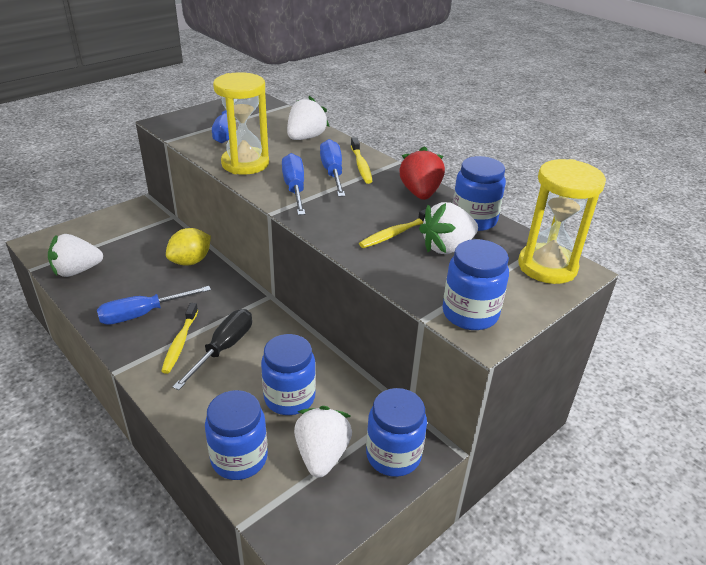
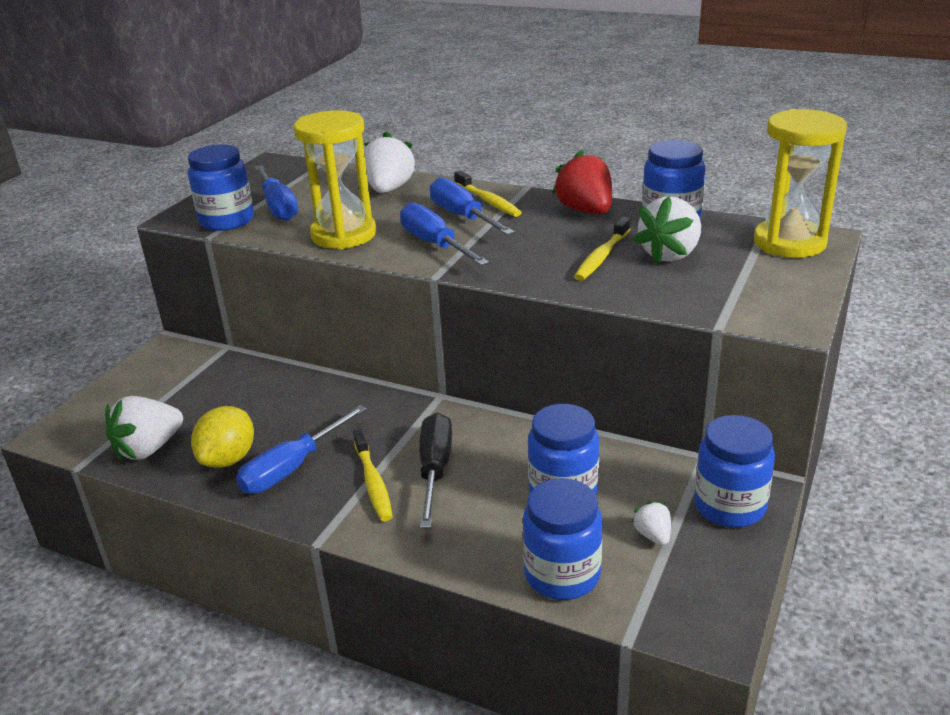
camera: 20 degrees left, 5 degrees down
(190, 261) = (300, 389): yellow lemon -> yellow lemon (228, 459)
(322, 455) = (653, 535): white strawberry -> white strawberry, size x0.51
(470, 314) = (759, 307): blue jar -> blue jar (227, 221)

